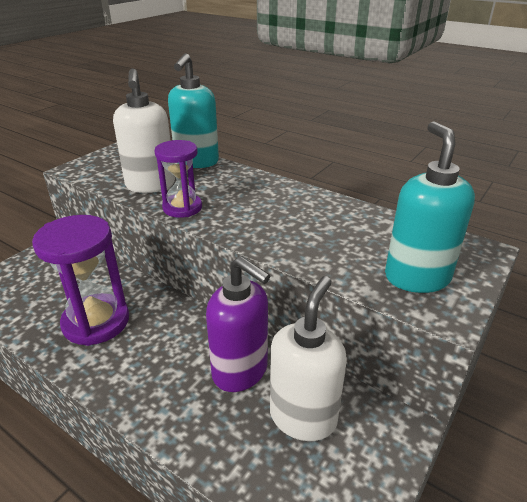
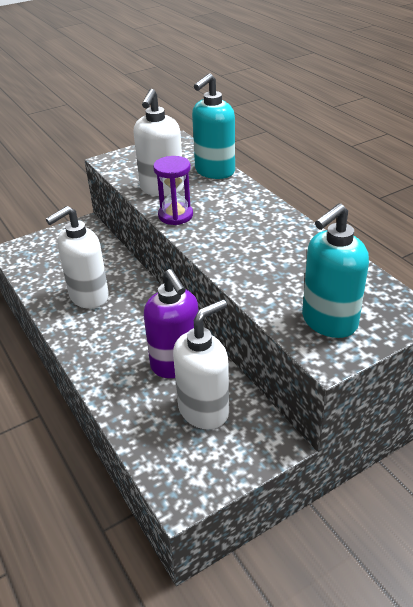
camera: 25 degrees right, 5 degrees up
(96, 322) = (88, 297): purple hourglass -> white soap dispenser
(416, 277) = (328, 322): turquoise soap dispenser -> turquoise soap dispenser turned 150 degrees counterclockwise

